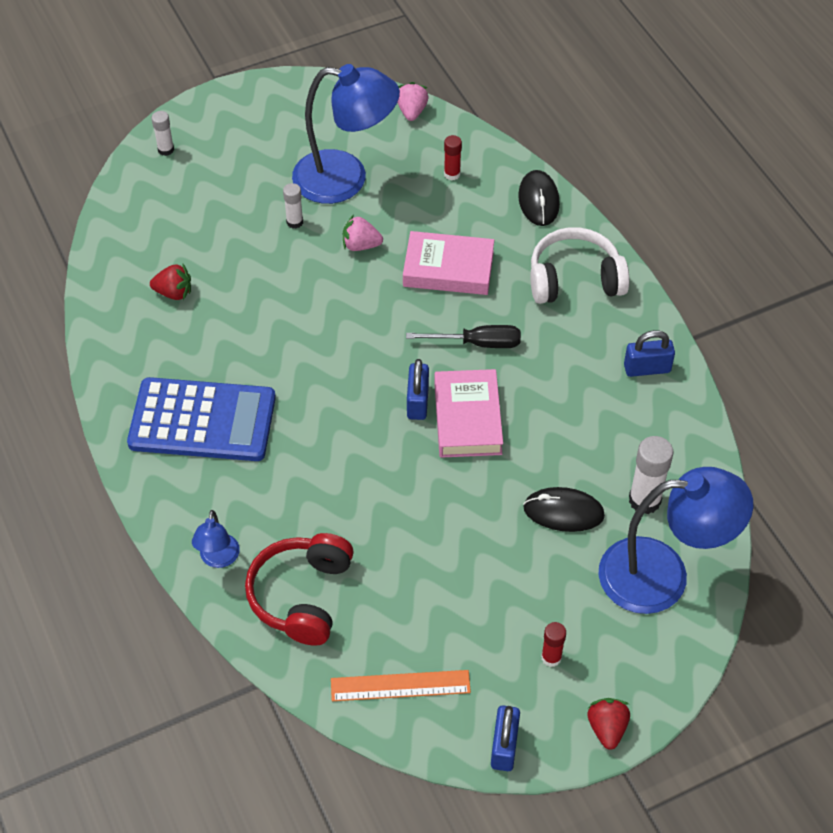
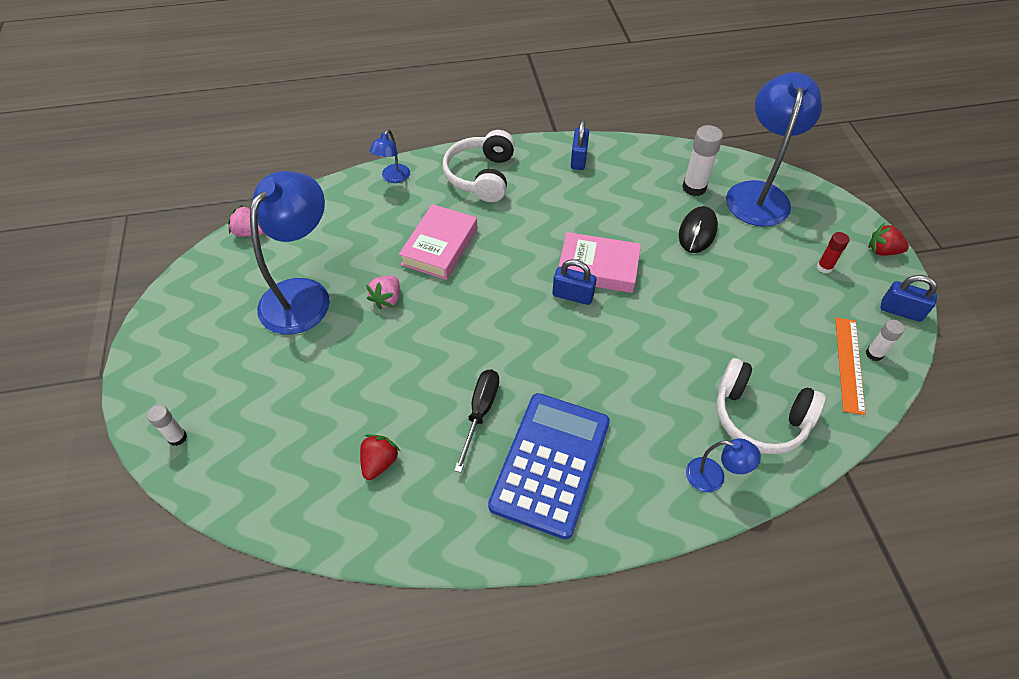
camera: 75 degrees left, 0 degrees up
(294, 222) = (335, 343): white glue stick -> white glue stick (874, 354)
(302, 596) = (759, 417): red headphones -> white headphones
(452, 174) = (337, 222): red glue stick -> none
(477, 343) = (524, 245): black screwdriver -> black screwdriver (480, 412)
(538, 200) = (393, 178): black mouse -> blue lamp

